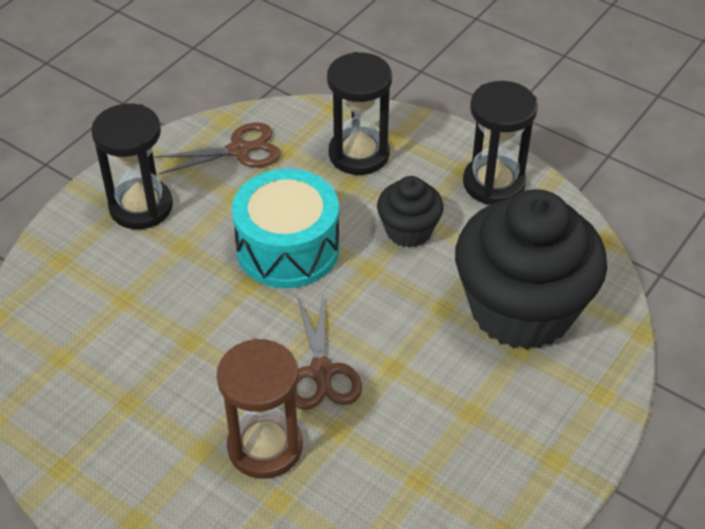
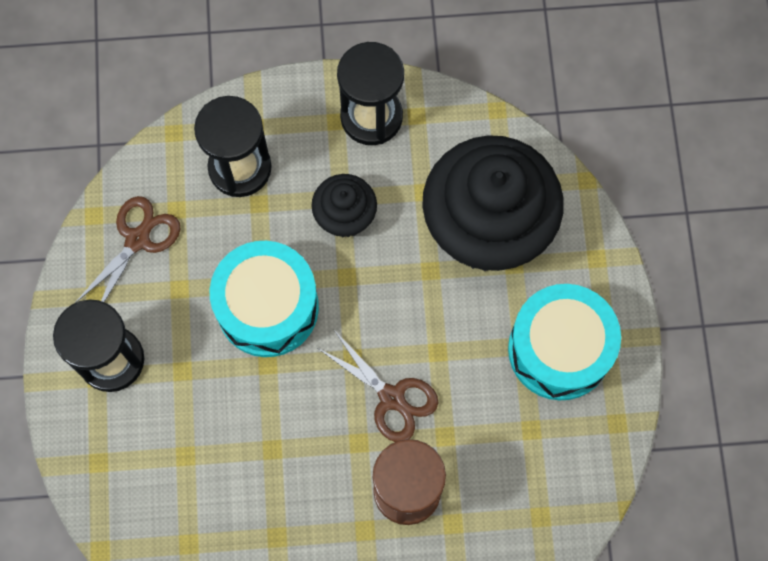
camera: 40 degrees left, 25 degrees up
(502, 437) = (559, 349): none -> turquoise drum

